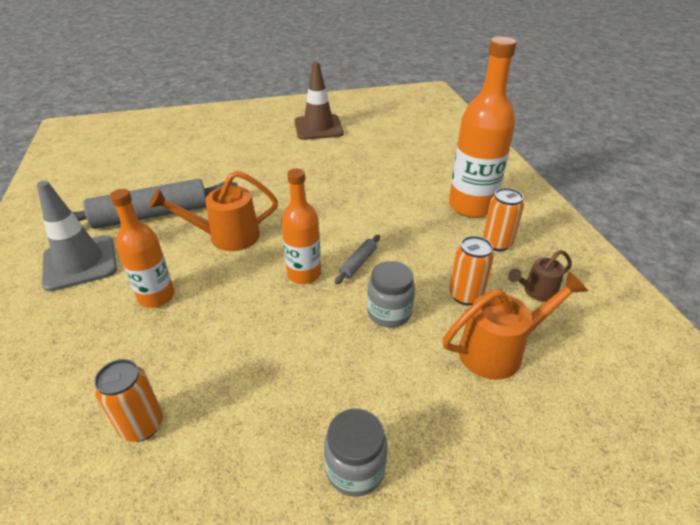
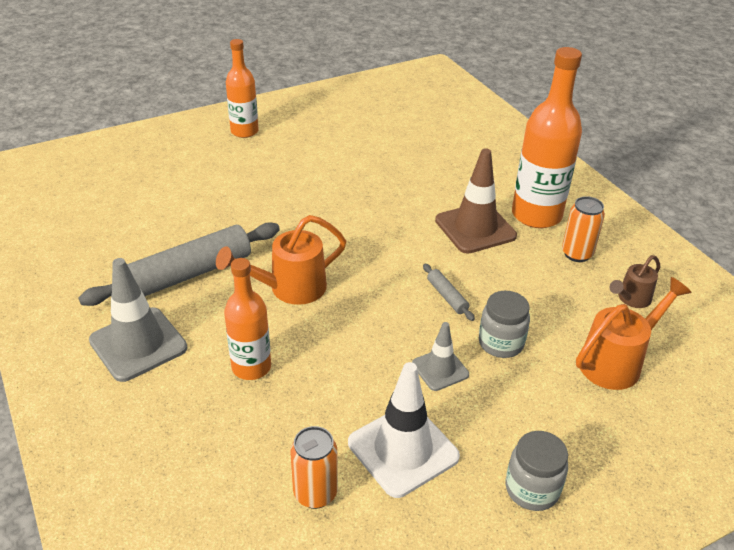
camera: 15 degrees left, 0 degrees up
(246, 399) = (403, 450): none -> white traffic cone
(304, 274) = (396, 317): orange bottle -> orange bottle (244, 131)
(318, 127) = (324, 136): brown traffic cone -> brown traffic cone (475, 228)
(320, 327) = (440, 369): none -> grey traffic cone
(358, 263) = (447, 296): grey rolling pin -> grey rolling pin turned 45 degrees counterclockwise
(465, 295) = (567, 313): orange can -> none

